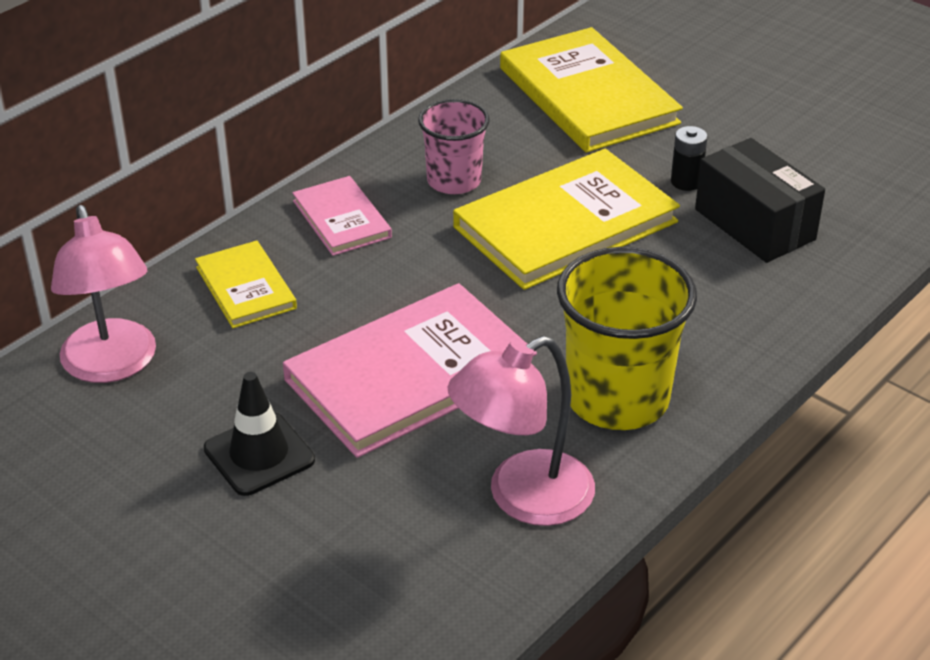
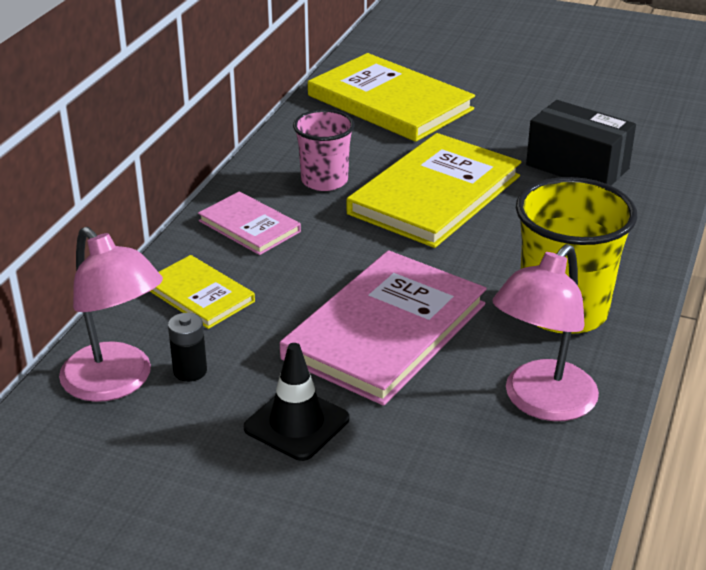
camera: 20 degrees left, 5 degrees down
(686, 182) = (506, 148): black battery -> black battery (190, 371)

